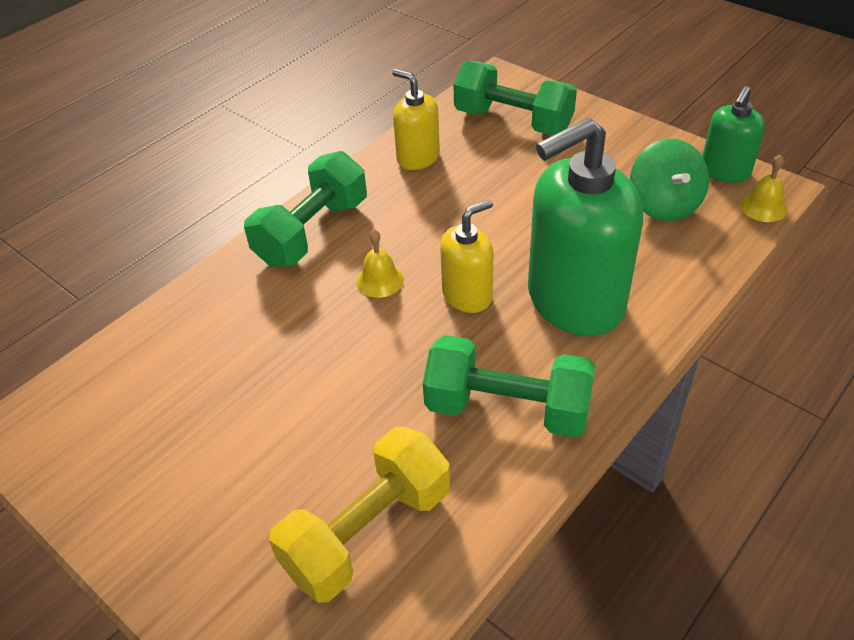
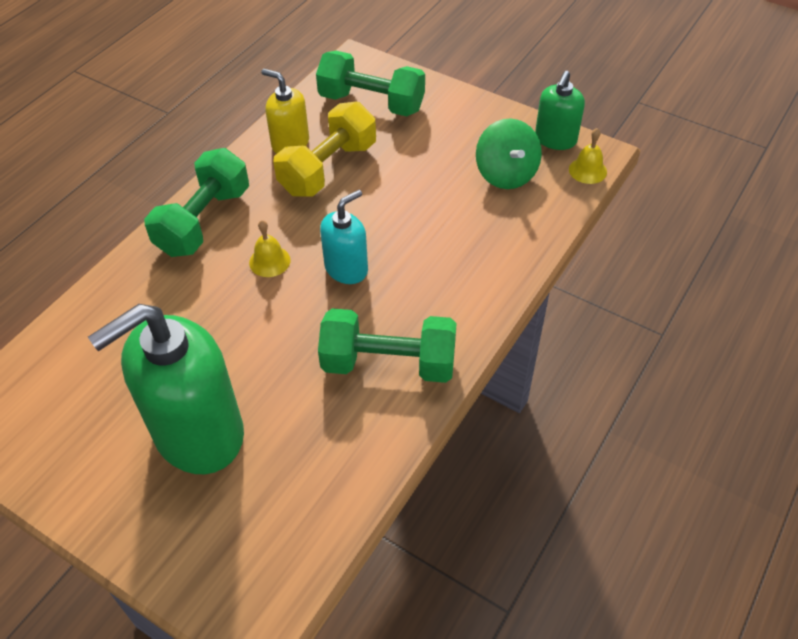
camera: 10 degrees left, 5 degrees up
(367, 531) = (285, 475): yellow dumbbell -> yellow dumbbell (328, 168)
(467, 295) = (346, 268): yellow soap dispenser -> turquoise soap dispenser
(574, 301) = (436, 266): green soap dispenser -> green soap dispenser (198, 433)

